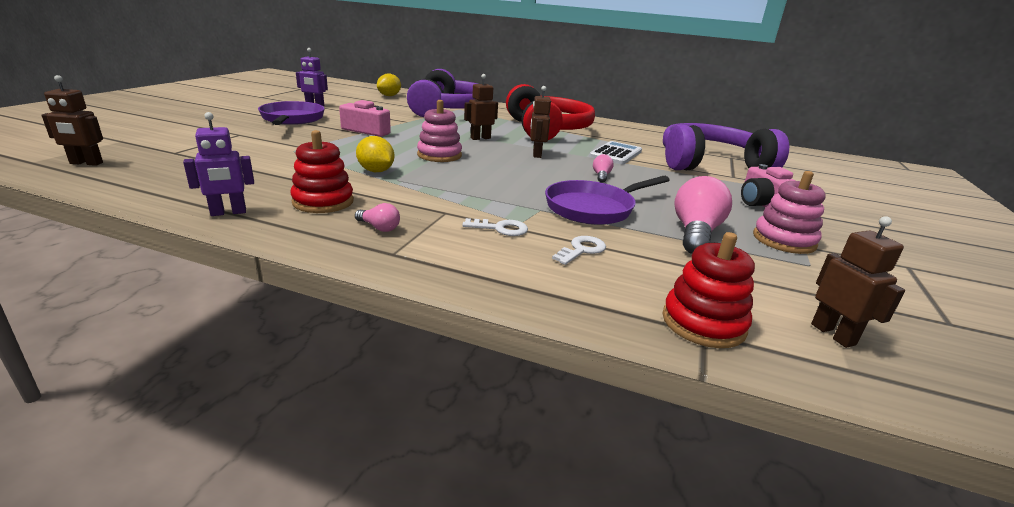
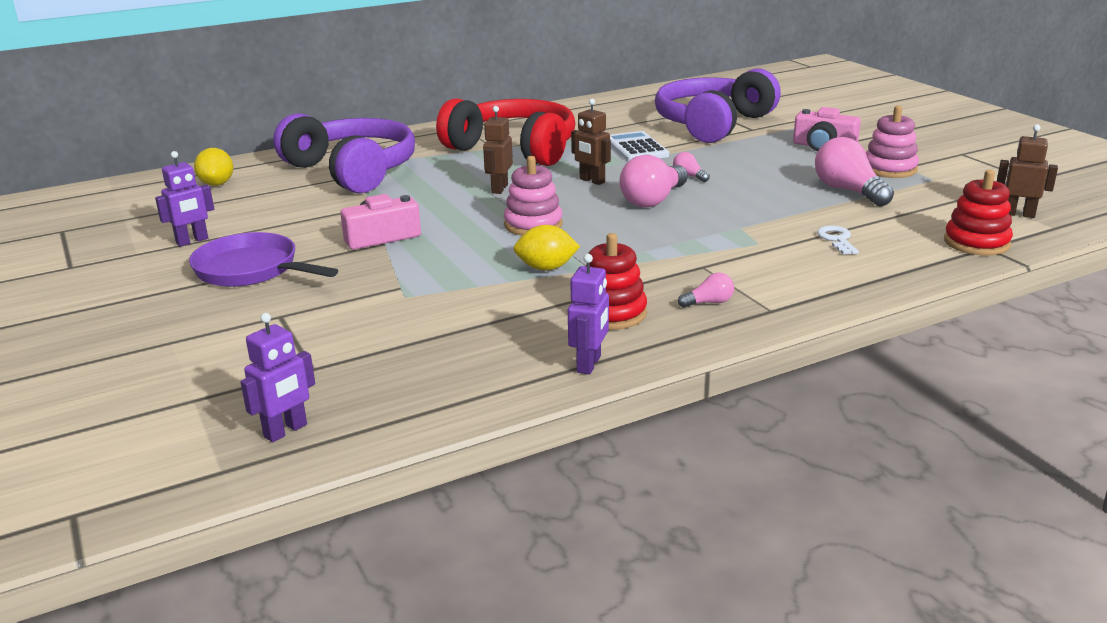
camera: 45 degrees left, 0 degrees up
(86, 163) = (286, 431): brown robot -> purple robot
(500, 228) = (765, 255): white key -> none
(537, 175) = (653, 200): none -> pink light bulb
(593, 208) = (761, 206): purple pan -> none

